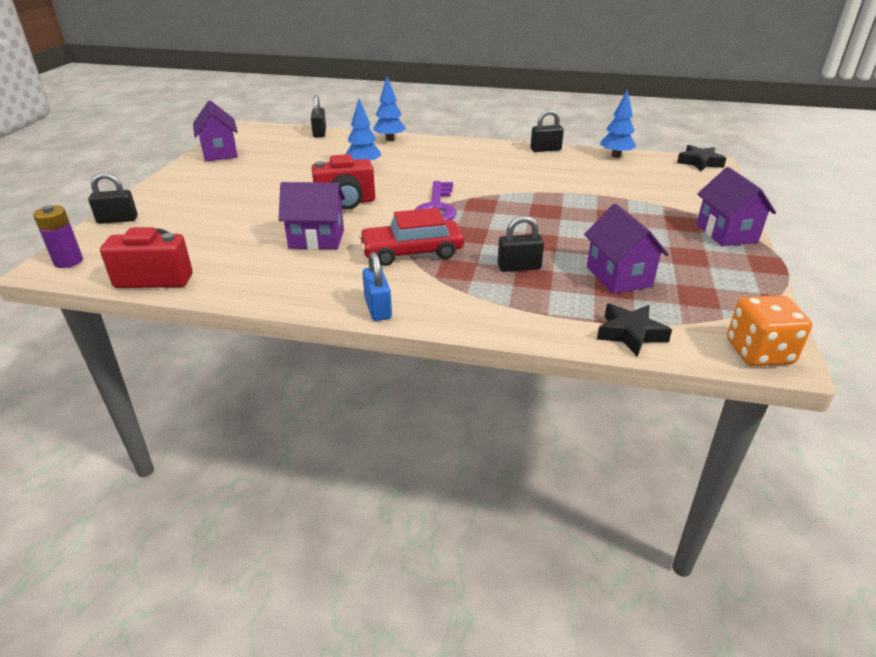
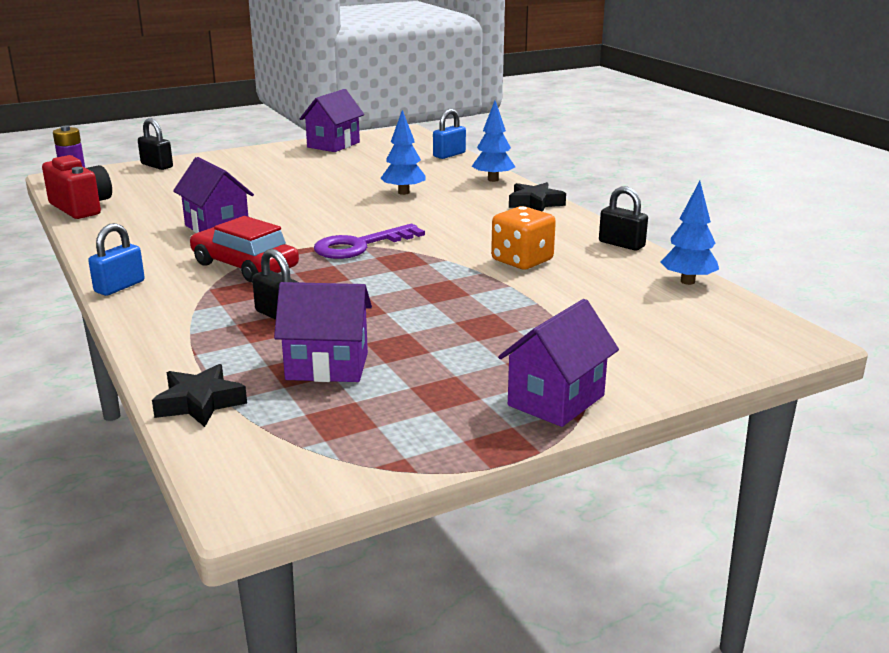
camera: 50 degrees right, 10 degrees down
(319, 133) = (449, 155): black padlock -> blue padlock
(346, 203) = (308, 213): red camera -> none
(618, 276) = (327, 366): purple house -> purple house turned 60 degrees clockwise
(699, 162) = (782, 333): black star -> black star (535, 203)
(759, 352) = (240, 484): orange dice -> orange dice (522, 261)

